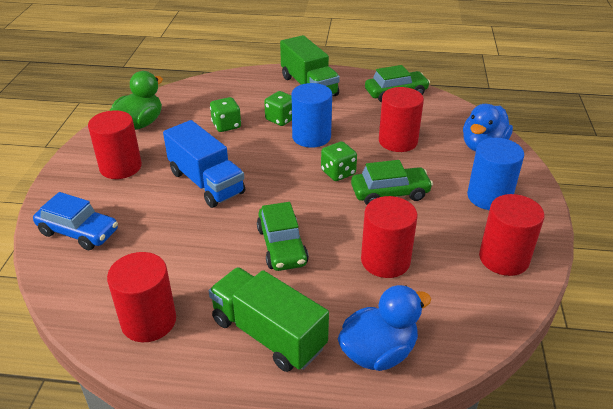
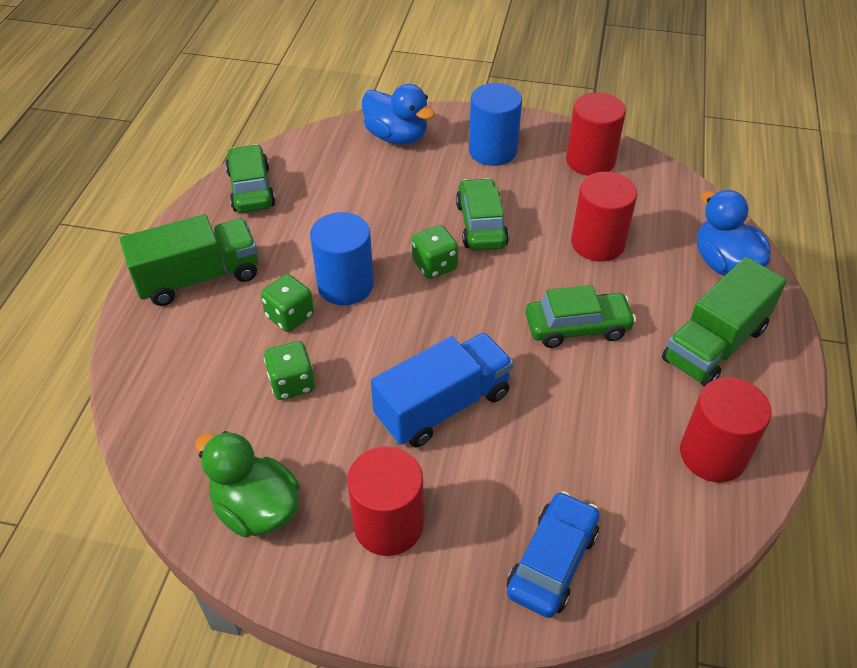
camera: 85 degrees left, 10 degrees up
(398, 141) = (372, 203): red cylinder -> none

